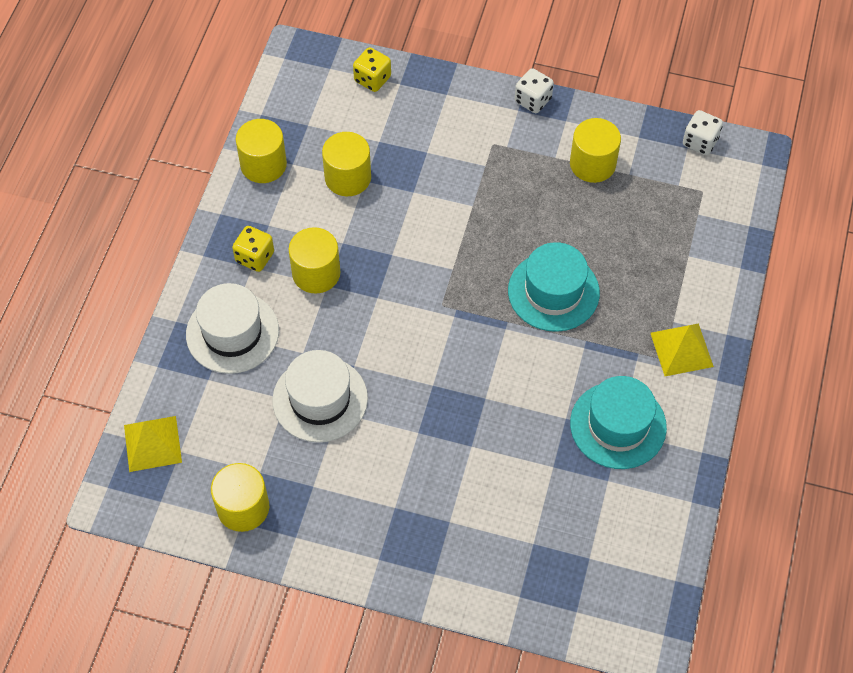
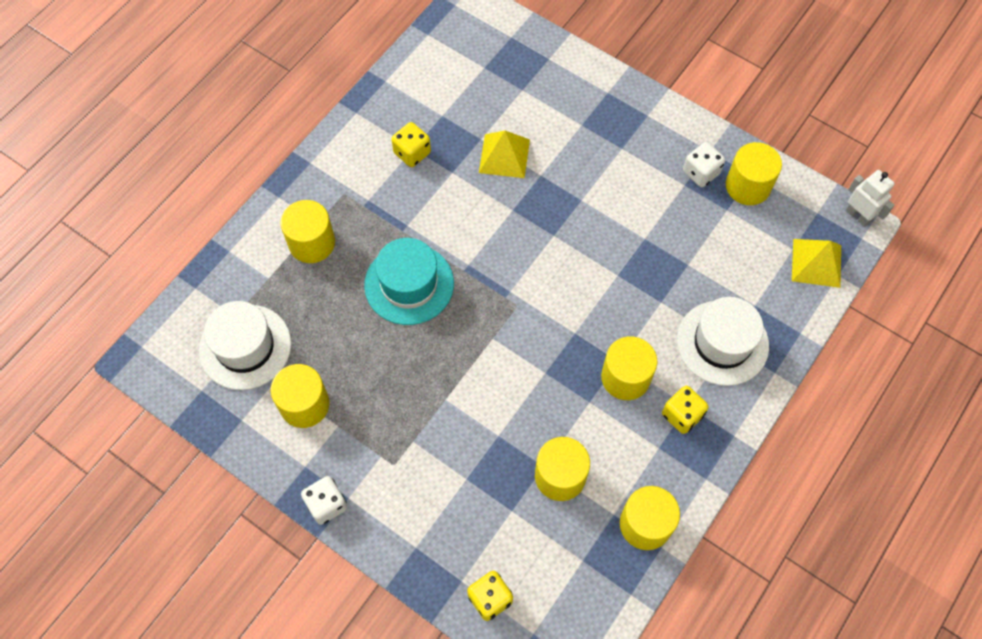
camera: 160 degrees left, 5 degrees up
(115, 512) = (858, 216): none -> white robot
(320, 399) = (657, 254): white hat -> white hat (245, 347)
(618, 425) = (412, 153): turquoise hat -> yellow dice
(667, 300) = (312, 243): none -> yellow cylinder
(681, 349) = (325, 196): yellow pyramid -> yellow pyramid (504, 156)
(700, 142) = (185, 392): white dice -> white dice (701, 173)

